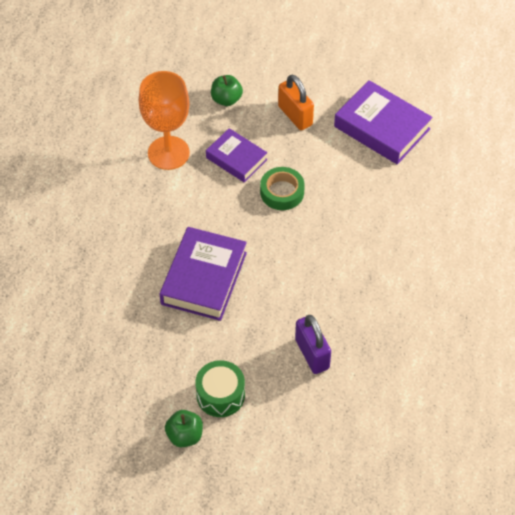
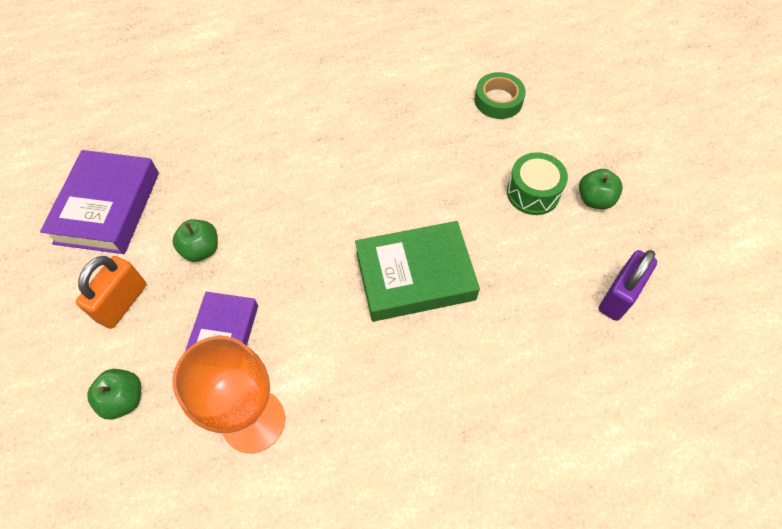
camera: 120 degrees left, 5 degrees up
(204, 278) = (415, 276): purple book -> green book
(282, 192) = (252, 260): green tape -> green tape (498, 100)
(310, 167) = (201, 249): none -> green apple
(312, 354) = (436, 144): purple padlock -> purple padlock (619, 296)

